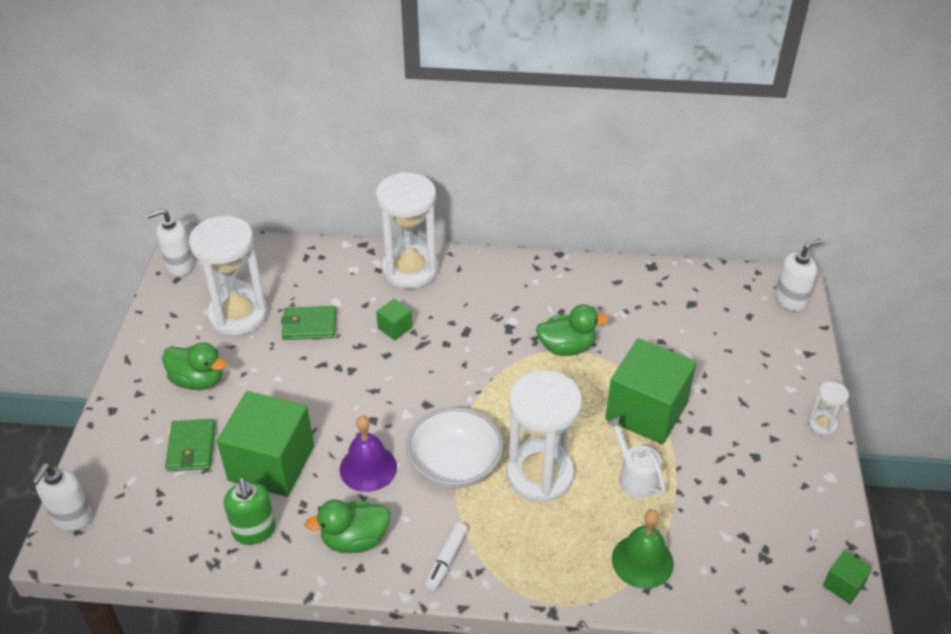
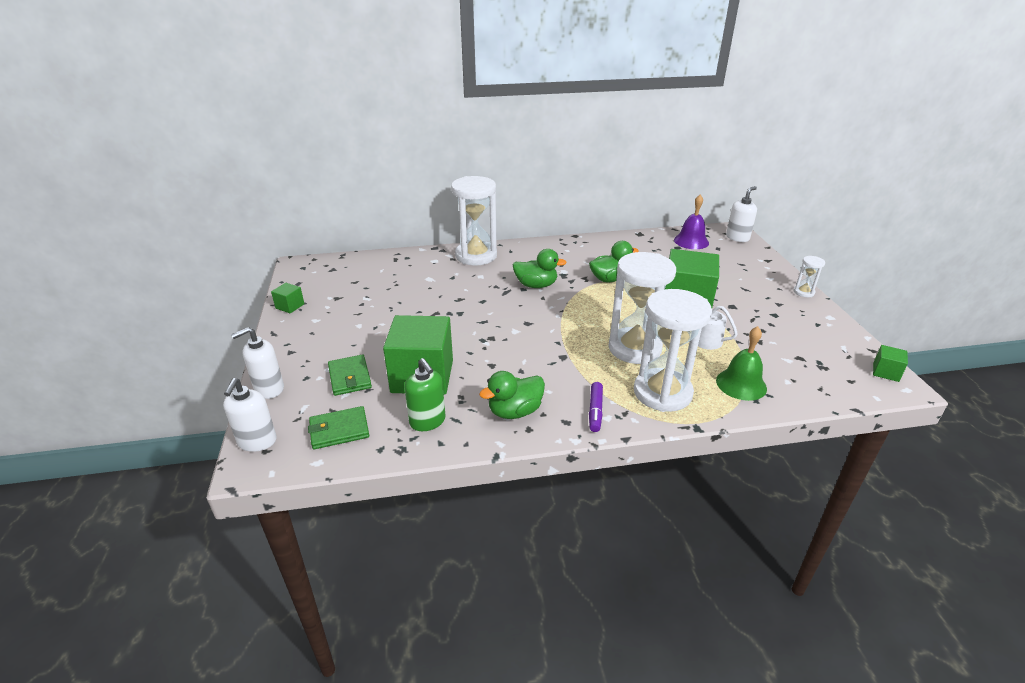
camera: 15 degrees left, 10 degrees down
(179, 265) = (297, 275): white soap dispenser -> white soap dispenser (269, 389)
(198, 380) = (339, 336): green duck -> green duck (536, 285)
(238, 315) = (356, 295): white hourglass -> white hourglass (662, 393)
(309, 325) = (415, 293): green wallet -> green wallet (339, 430)
(368, 468) = (502, 366): purple bell -> purple bell (691, 241)
(395, 328) = (481, 286): green cube -> green cube (290, 306)
(446, 560) = (595, 411): white marker -> purple marker
(455, 465) = (568, 353): white bowl -> none

